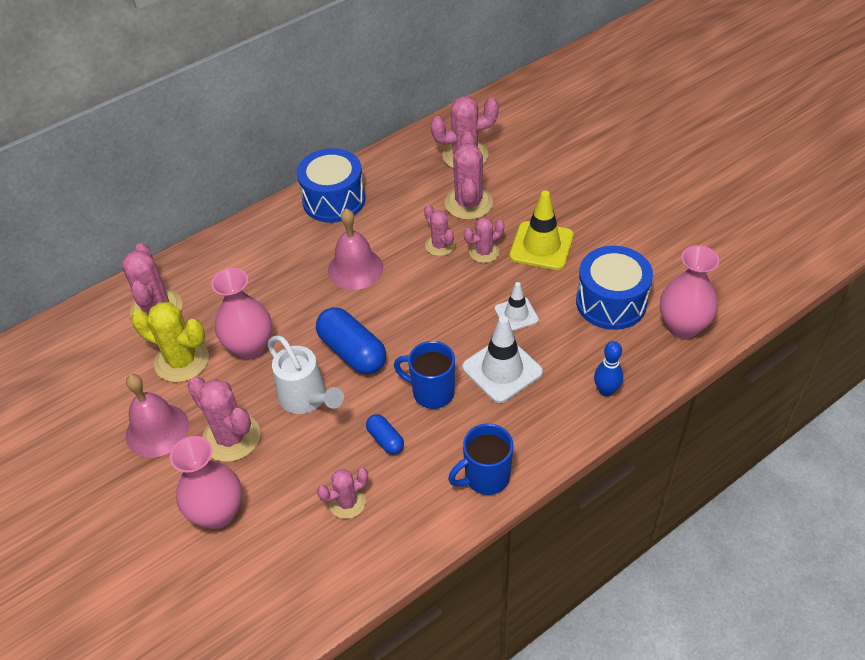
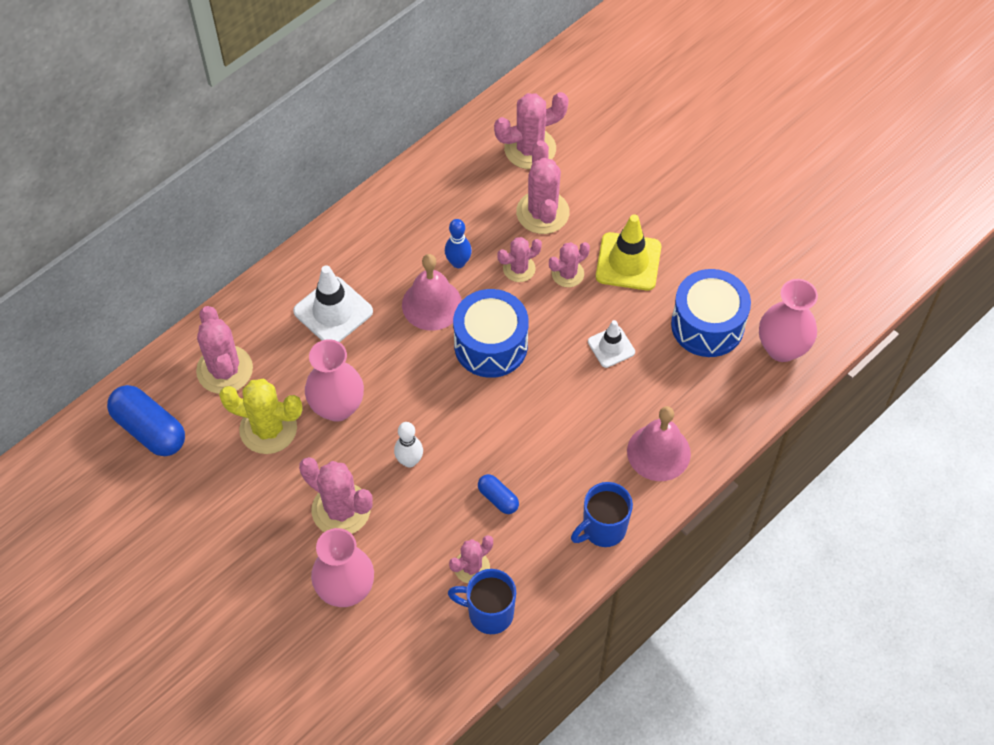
camera: 10 degrees left, 10 degrees up
(157, 430) = (262, 508): pink bell -> pink bell (658, 452)
(306, 399) = (409, 461): white watering can -> white bowling pin
(334, 200) = (391, 218): blue drum -> blue drum (491, 345)
(352, 352) = (447, 404): blue capsule -> blue capsule (149, 429)
(432, 392) = (536, 443): blue mug -> blue mug (489, 613)
(440, 245) = (519, 268): pink cactus -> pink cactus turned 75 degrees counterclockwise
(502, 370) = (604, 412): white traffic cone -> white traffic cone (333, 311)
(606, 391) = (711, 426): blue bowling pin -> blue bowling pin (458, 262)

